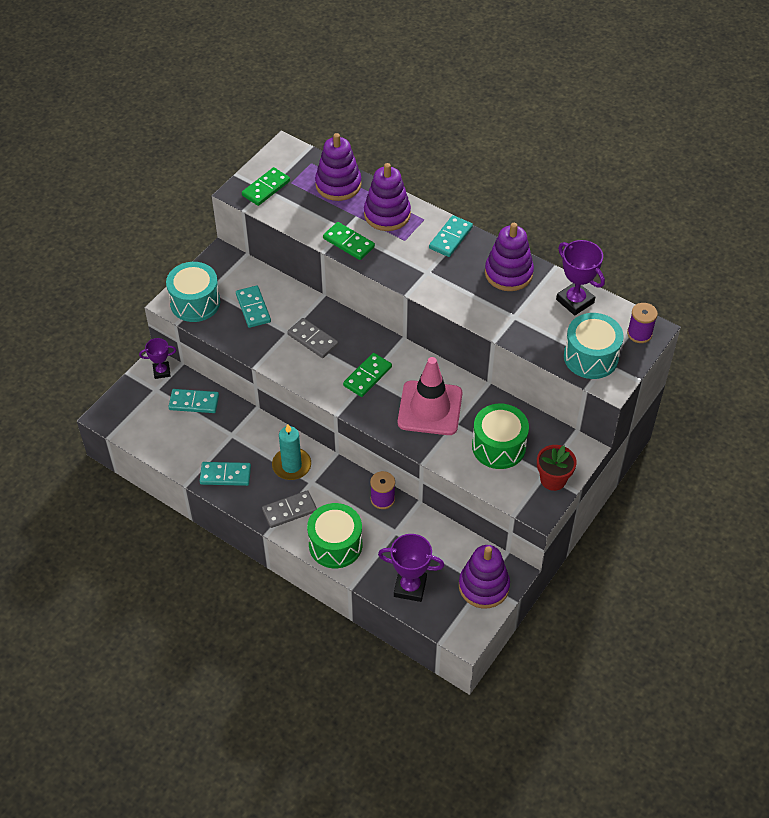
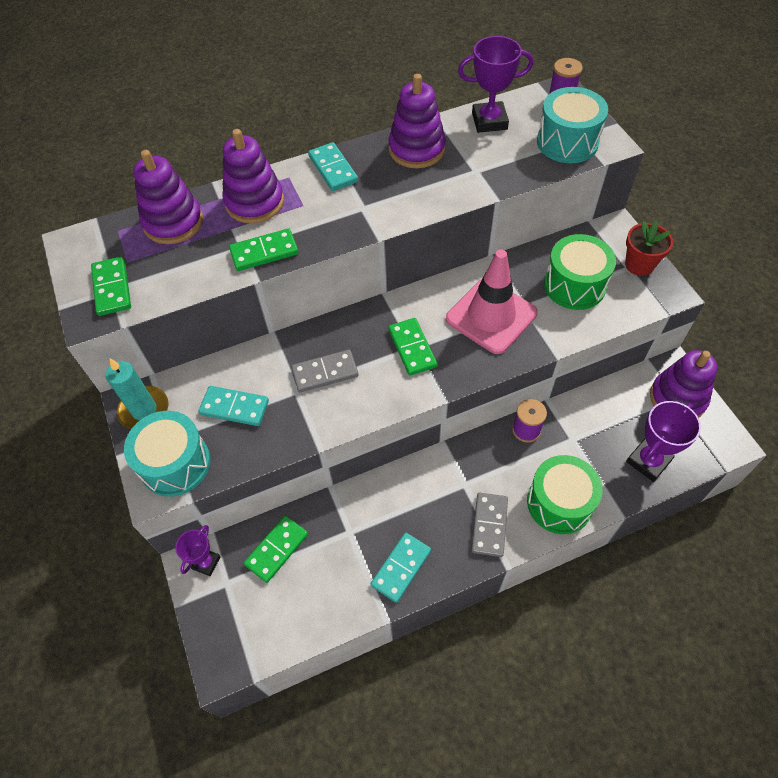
camera: 55 degrees left, 5 degrees up
(194, 402) = (276, 549): turquoise domino -> green domino
(291, 465) = (431, 492): turquoise candle -> turquoise candle (144, 410)

